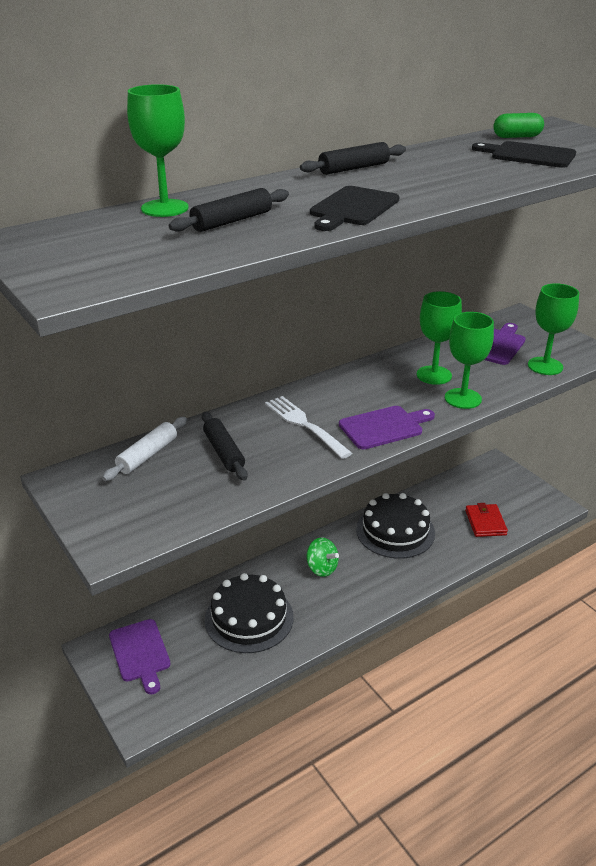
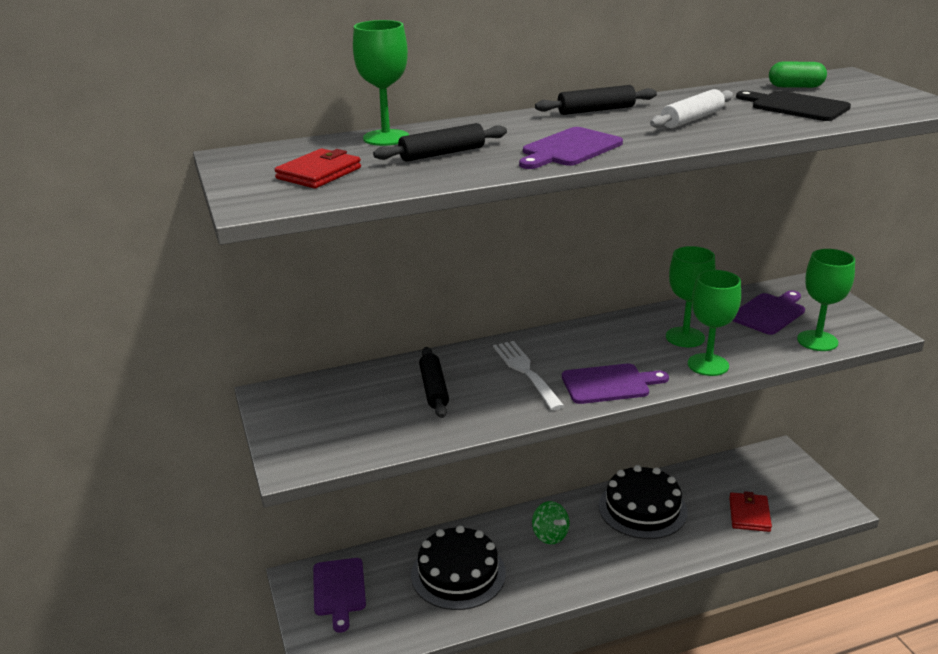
camera: 15 degrees right, 5 degrees down
(116, 250) = (319, 173): none -> red wallet
(147, 455) = (358, 383): white rolling pin -> white rolling pin (692, 119)
(353, 208) = (569, 149): black cutting board -> purple cutting board

